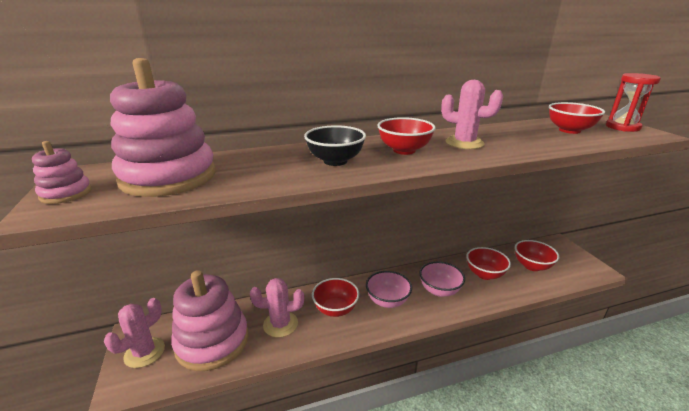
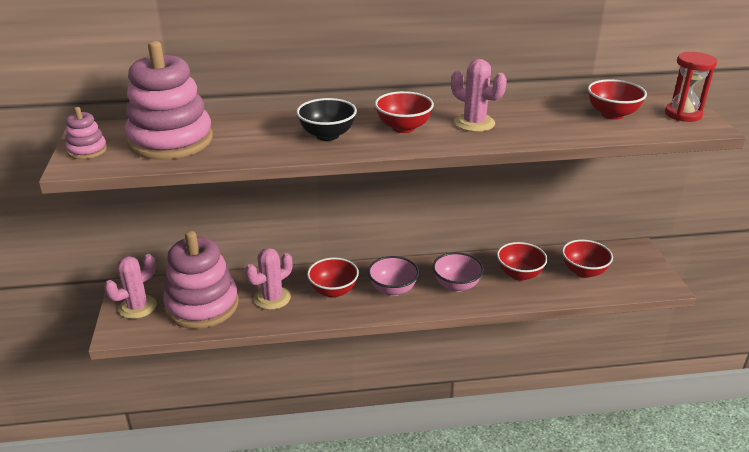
camera: 10 degrees right, 5 degrees up
(280, 324) = (272, 298): pink cactus -> pink cactus turned 45 degrees counterclockwise

